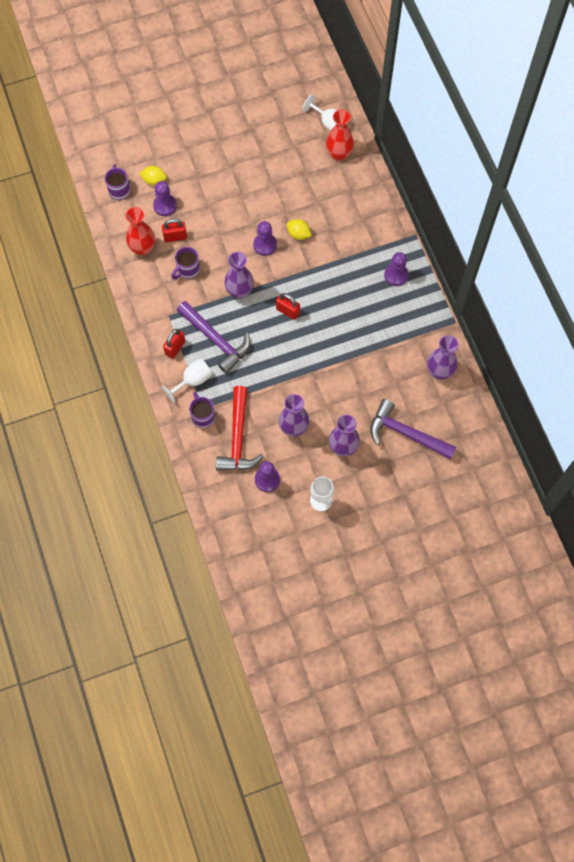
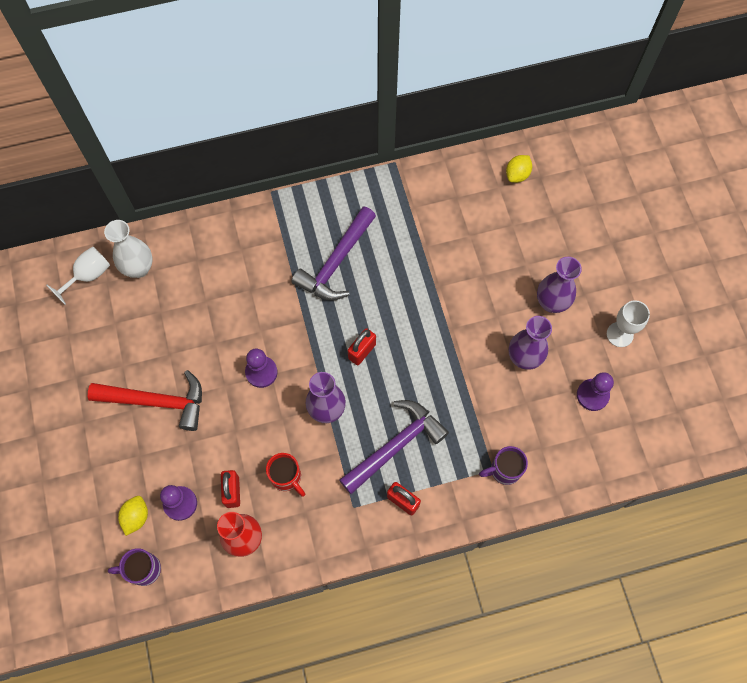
camera: 85 degrees left, 0 degrees up
(187, 270) = (286, 477): purple mug -> red mug
(192, 381) = (453, 480): white goblet -> none
(238, 437) = (535, 427): red hammer -> red hammer (156, 401)
(298, 234) = (251, 328): yellow lemon -> yellow lemon (517, 175)
(339, 154) = (139, 268): red vase -> white vase
(396, 275) = (325, 219): purple pawn -> none
(406, 433) = (536, 231): purple hammer -> purple hammer (336, 262)
(439, 371) = (458, 186): purple vase -> none

